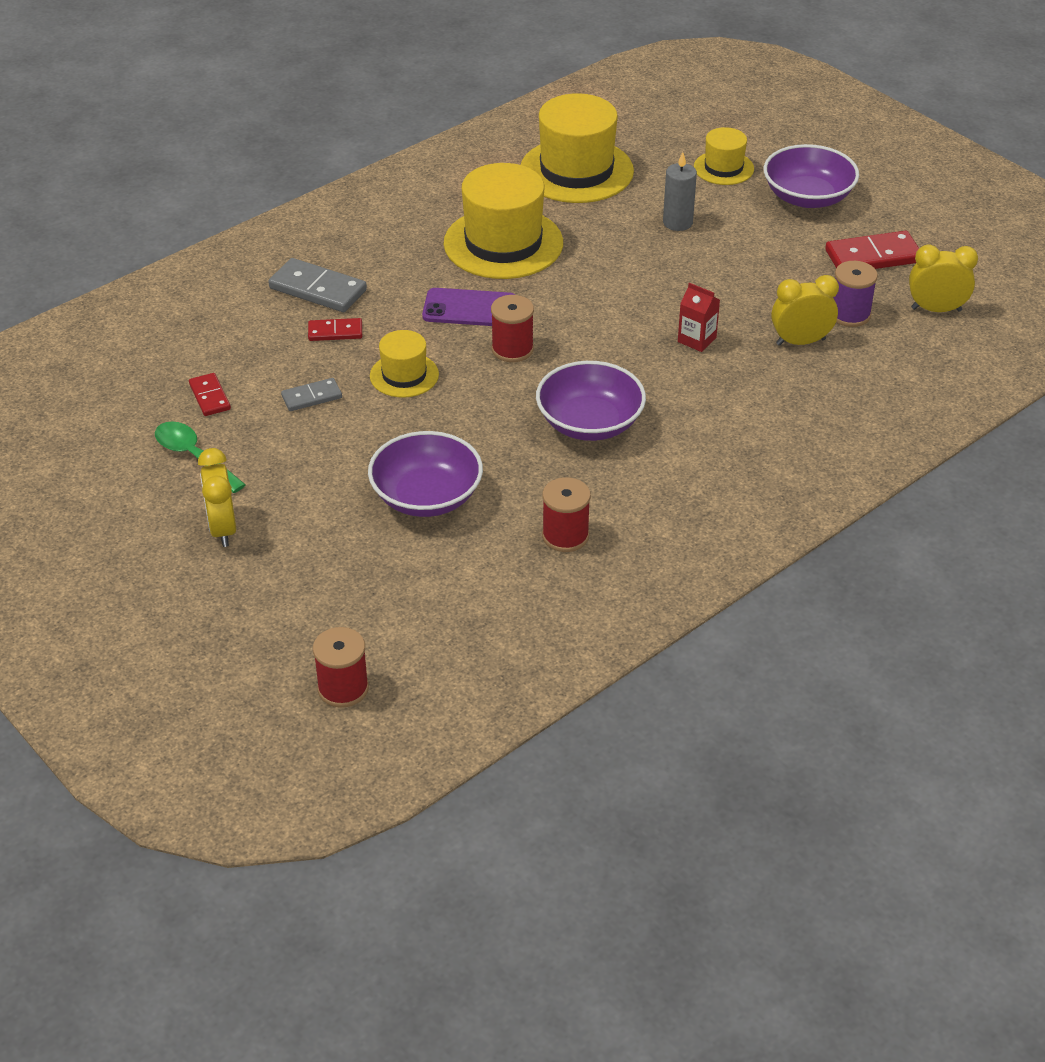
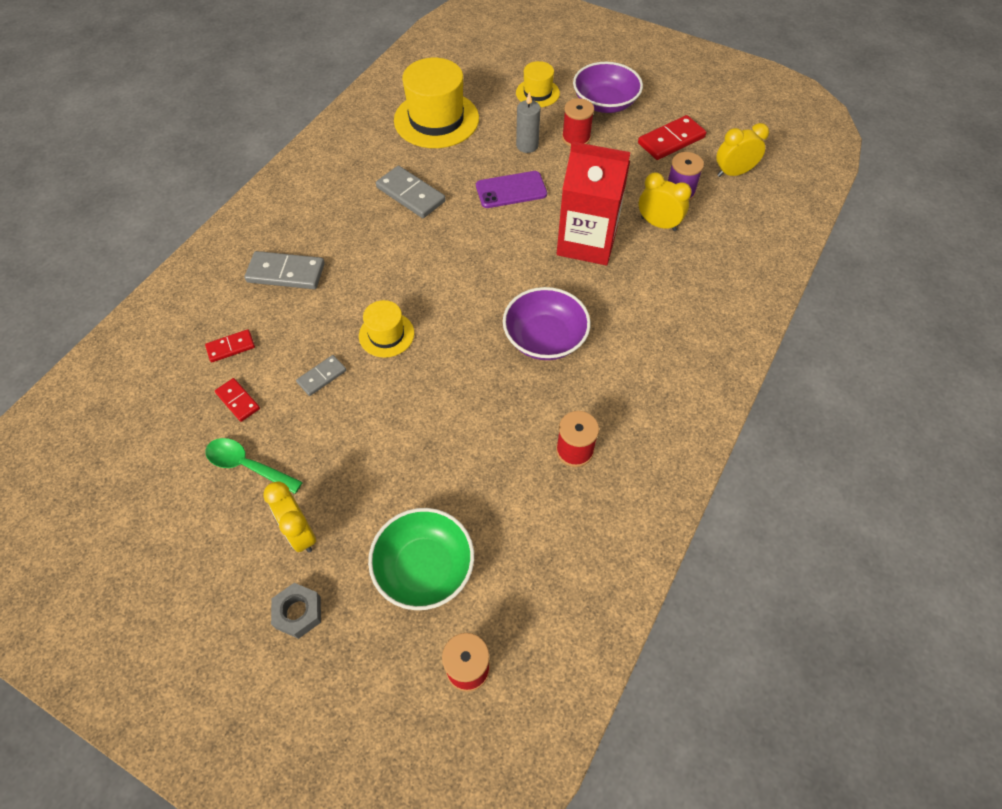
camera: 20 degrees left, 15 degrees up
(189, 594) = (298, 612): none -> grey nut
(335, 332) = (316, 309): red domino -> red domino (231, 347)
(340, 594) = (424, 568): none -> green bowl
(426, 496) = (452, 446): purple bowl -> none
(470, 308) = (410, 259): purple phone -> purple phone (511, 190)
(503, 243) = (410, 194): yellow hat -> grey domino
(512, 349) = (458, 287): red spool -> red spool (576, 138)
(697, 340) = (587, 242): red carton -> red carton, size x2.39
(800, 342) = (658, 224): yellow clock -> yellow clock turned 60 degrees clockwise

